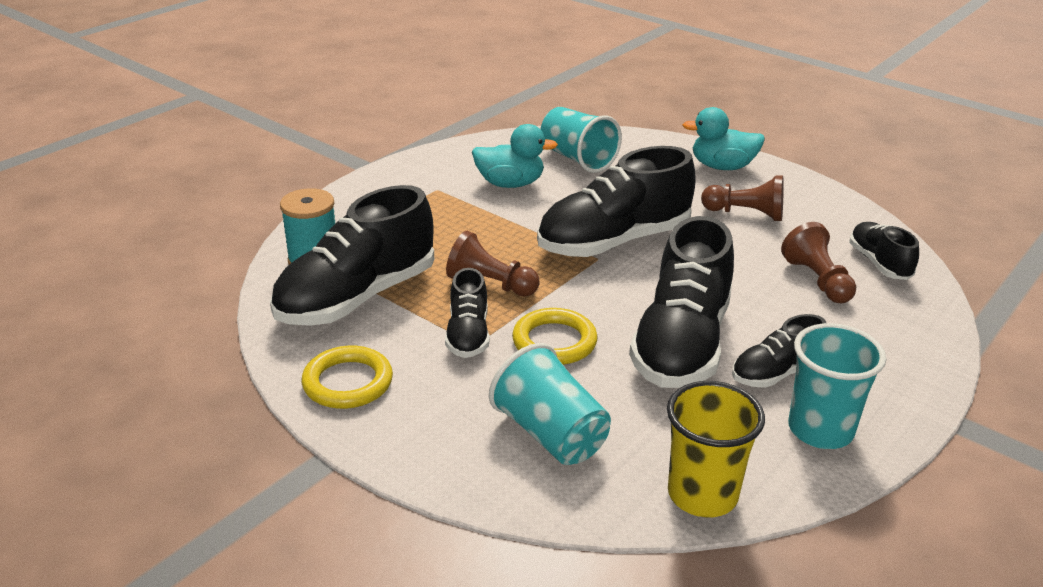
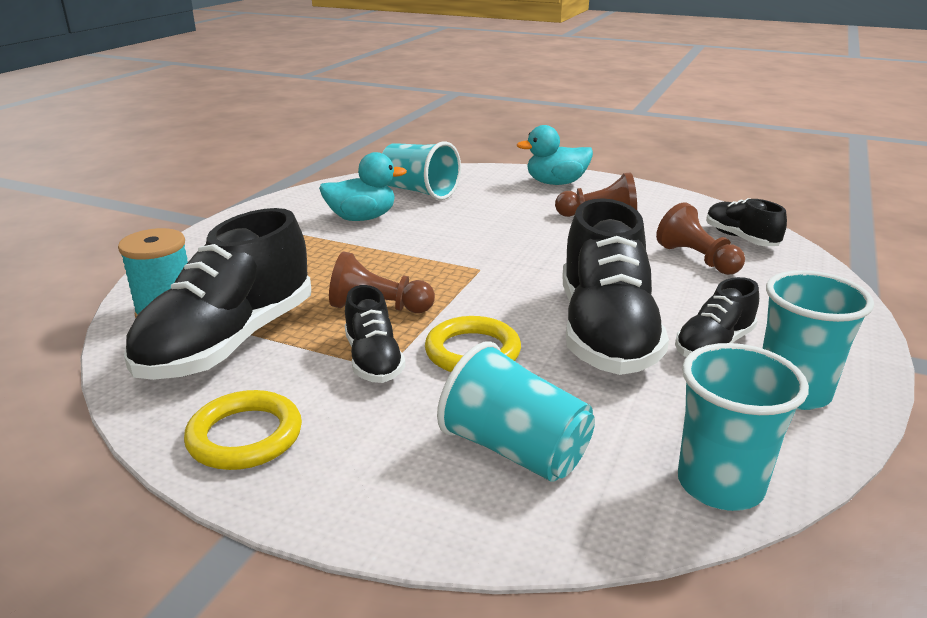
camera: 15 degrees left, 5 degrees down
(614, 242) = (488, 253): black shoe -> none
(702, 495) = (720, 485): yellow cup -> turquoise cup

